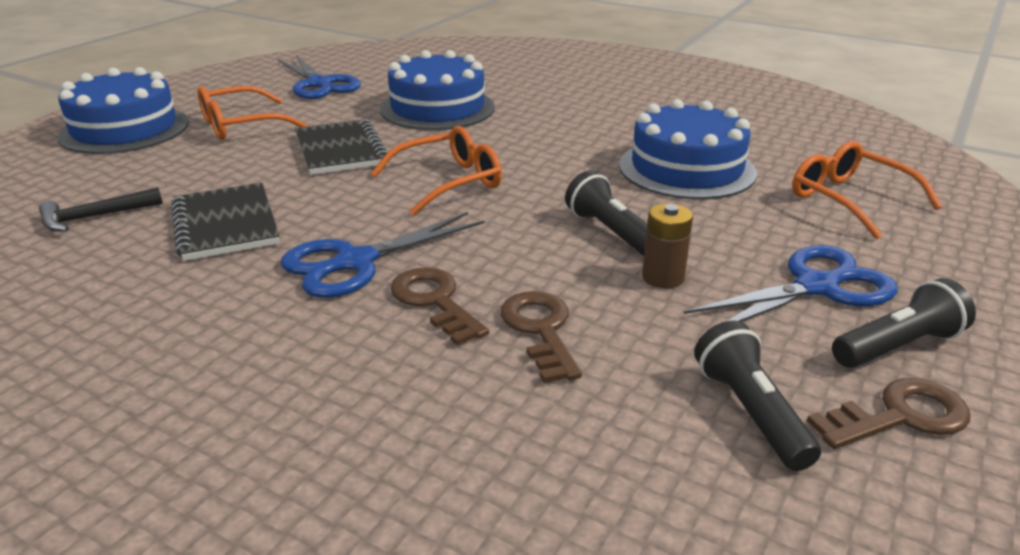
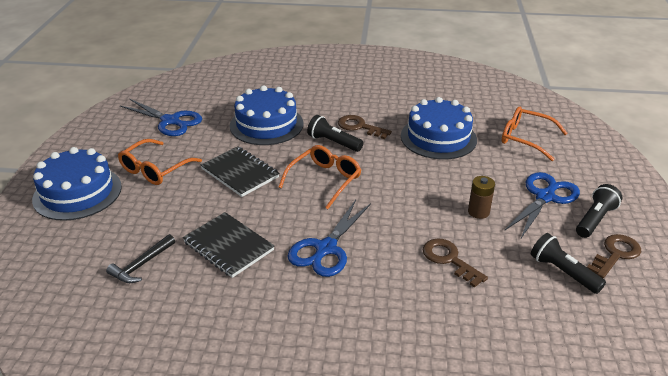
camera: 25 degrees left, 5 degrees up
(435, 301) = (387, 259): brown key -> brown key (359, 127)
(610, 232) = (434, 191): black flashlight -> black flashlight (333, 142)

